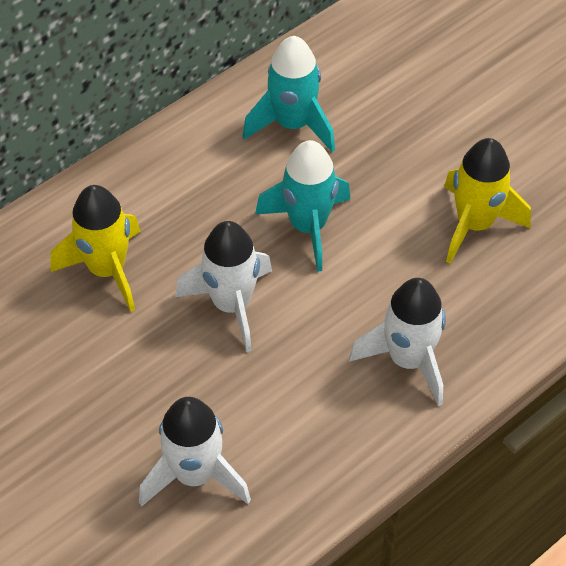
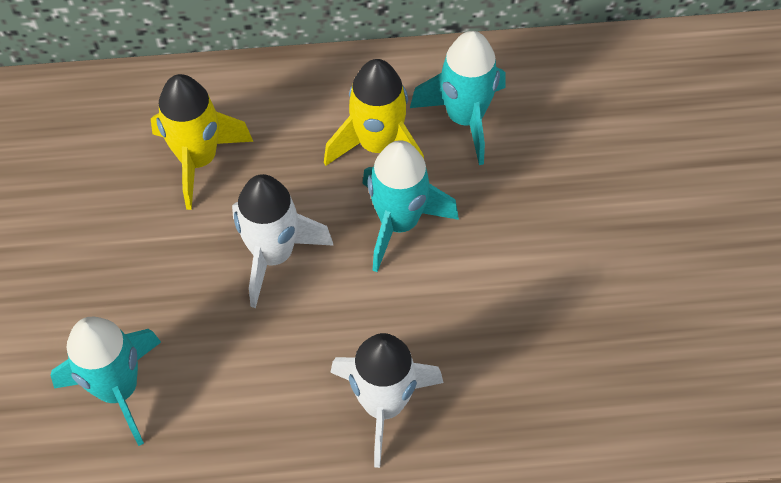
camera: 35 degrees right, 5 degrees up
(195, 474) = (118, 389): white rocket -> turquoise rocket
(474, 224) = (554, 313): yellow rocket -> yellow rocket (378, 145)

